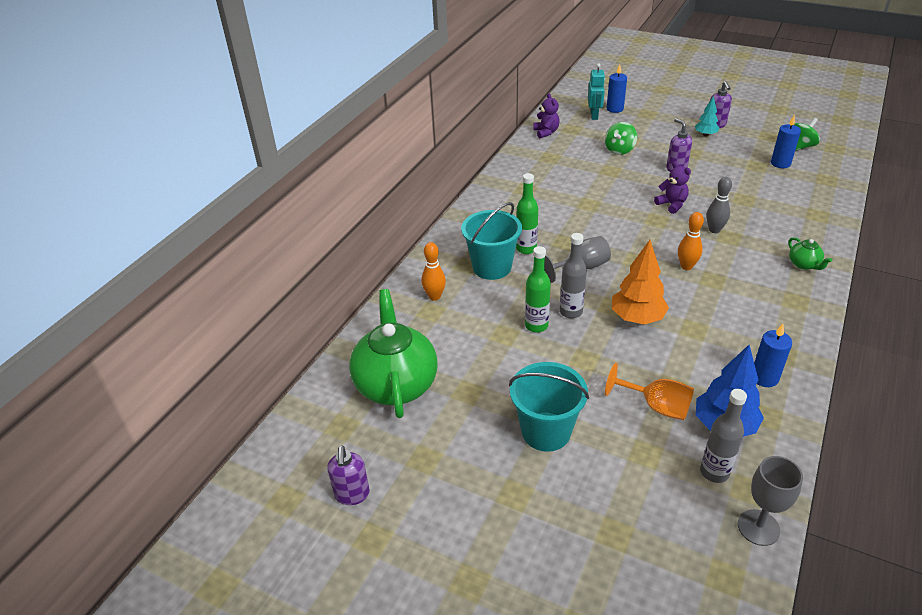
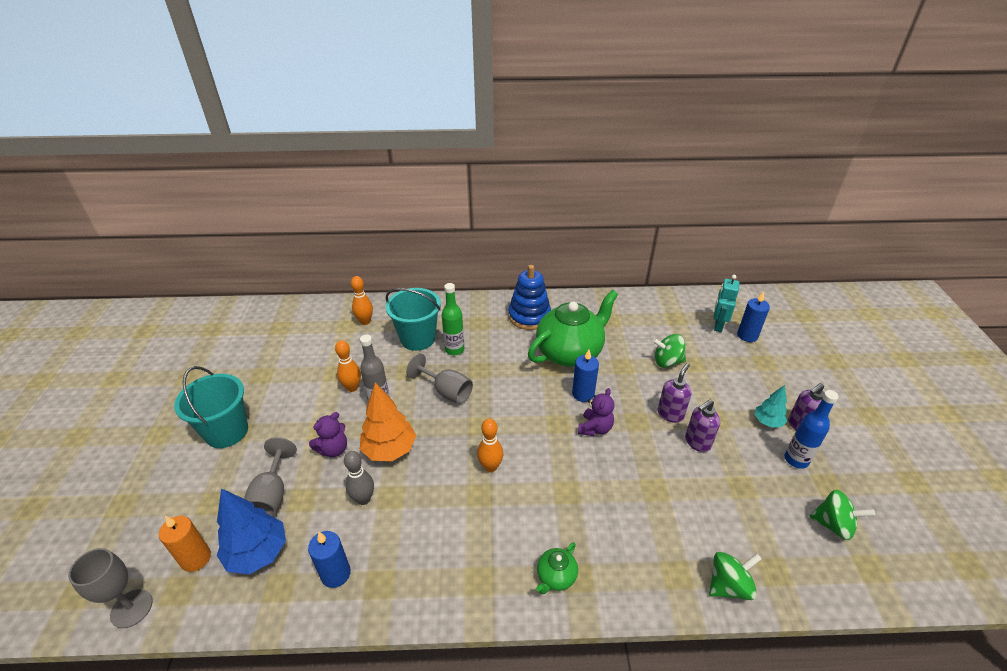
camera: 60 degrees right, 0 degrees up
(352, 495) = (151, 356): purple soap dispenser -> purple soap dispenser (697, 442)
(396, 384) = (260, 337): green teapot -> green teapot (570, 353)
(511, 195) = (529, 316): none -> blue stacking toy
(536, 325) = (352, 387): green bottle -> orange bowling pin
(546, 132) = (653, 304): purple teddy bear -> purple teddy bear (333, 449)
(594, 115) = (718, 325): turquoise robot -> turquoise robot turned 135 degrees clockwise
(656, 406) = (272, 495): orange goblet -> grey goblet
(714, 230) = (571, 475): grey bowling pin -> grey bowling pin (363, 499)
(714, 472) = (196, 558): grey bottle -> orange candle
(744, 138) = (796, 460): none -> blue bottle
(780, 163) = (768, 510): blue candle -> blue candle (583, 394)
(832, 199) = (728, 585): none -> green spinning top

